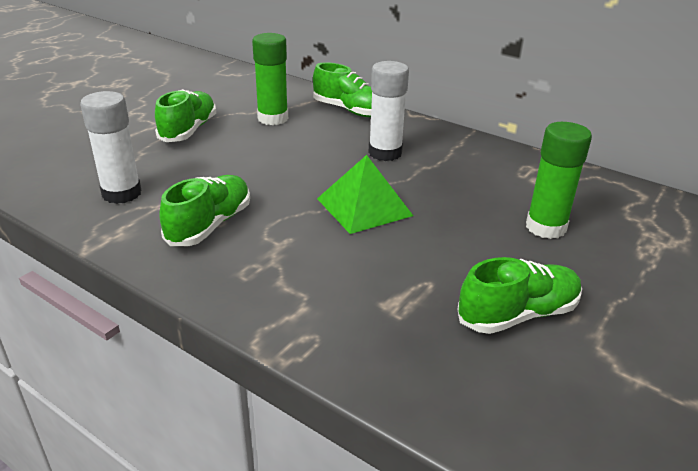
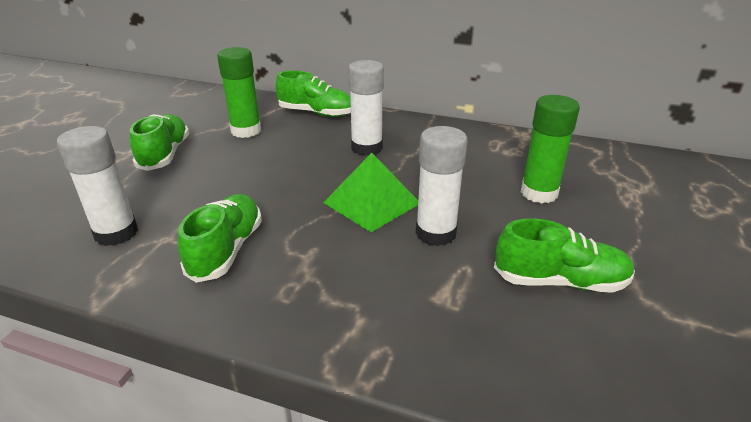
camera: 15 degrees left, 0 degrees up
(414, 246) = (435, 233): none -> white glue stick
(518, 314) = (560, 281): green shoe -> green shoe turned 45 degrees clockwise

